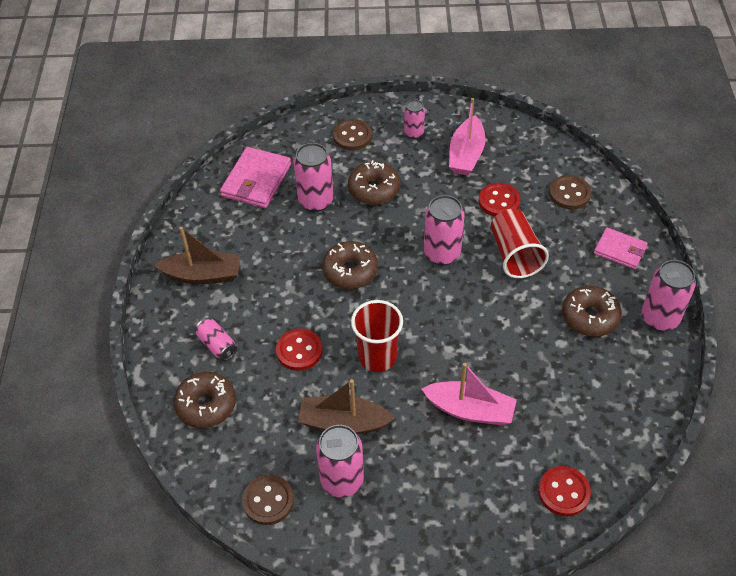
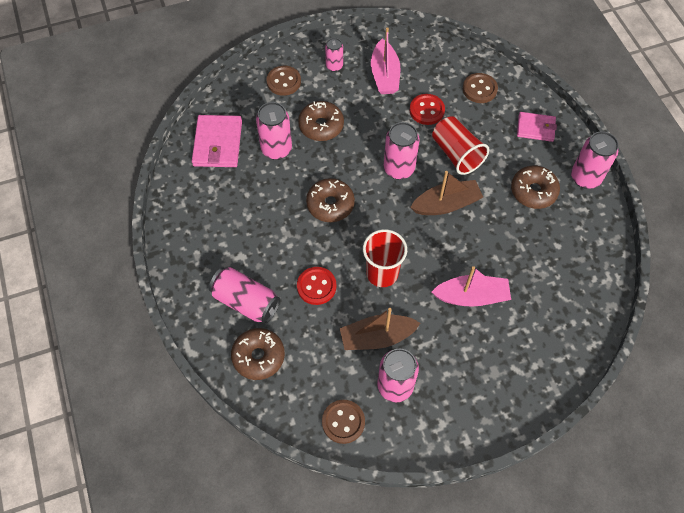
camera: 20 degrees left, 10 degrees up
(203, 275) = (207, 242): brown boat -> brown boat (446, 204)
(217, 345) = (246, 301): pink can -> pink can, size x1.69
(563, 492) = (566, 342): red button -> none

